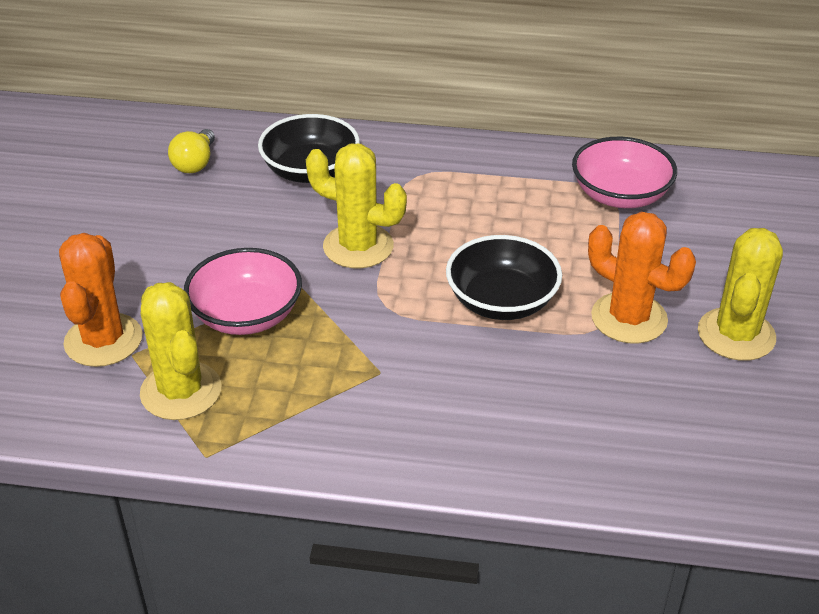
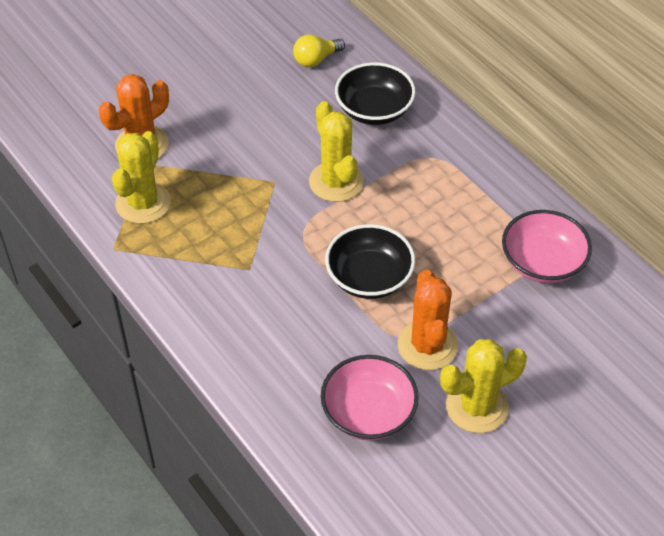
camera: 45 degrees right, 10 degrees up
(246, 315) = (225, 182): pink bowl -> pink bowl (368, 413)

